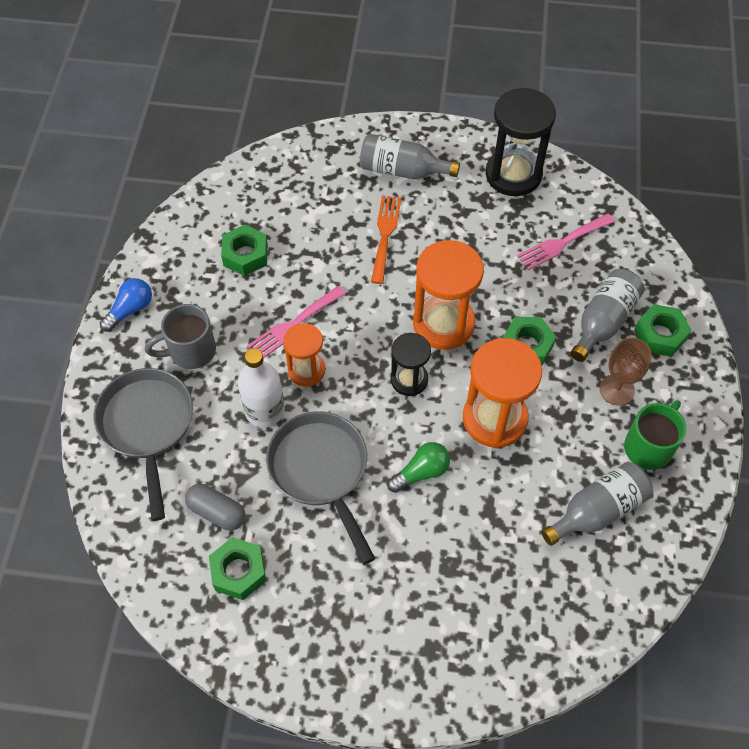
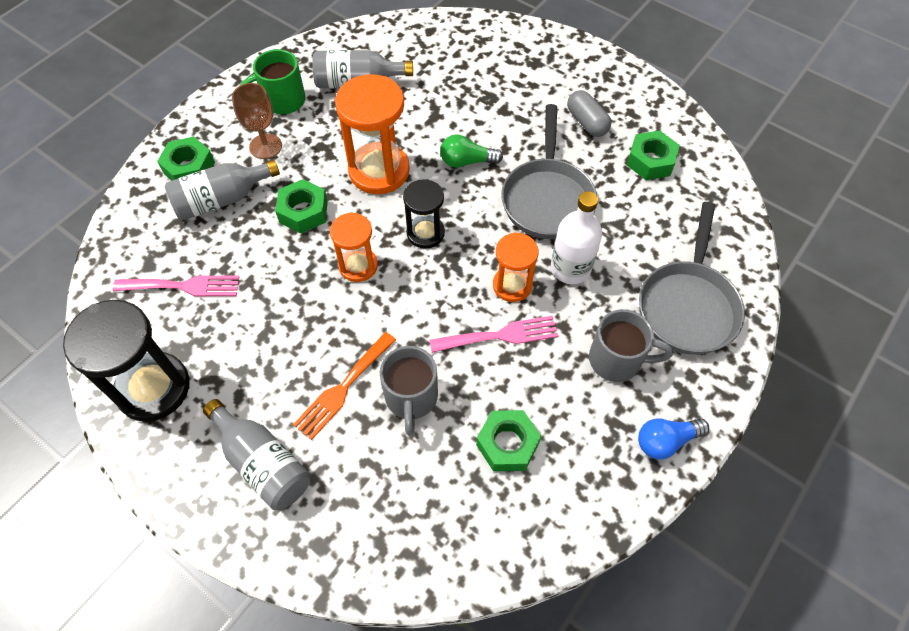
camera: 150 degrees left, 0 degrees up
(217, 512) = (650, 208): grey capsule -> grey capsule (587, 122)
(332, 251) = (411, 398): none -> grey mug
(443, 324) = (358, 266): orange hourglass -> orange hourglass, size x0.59

